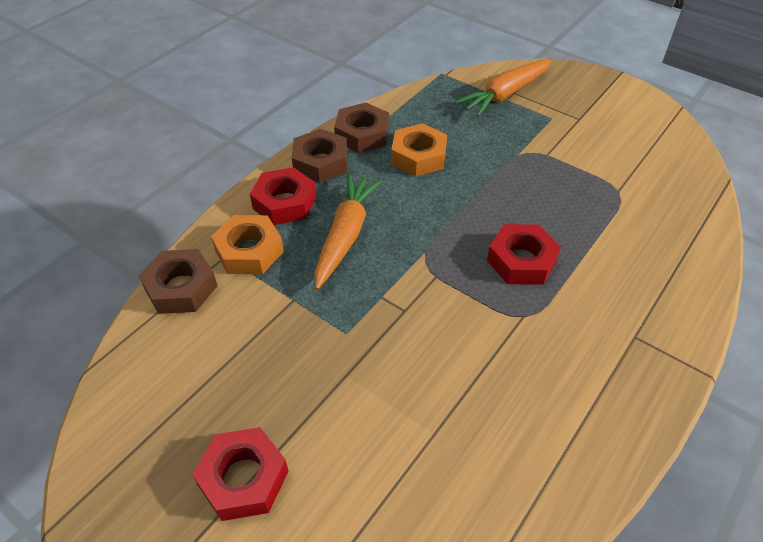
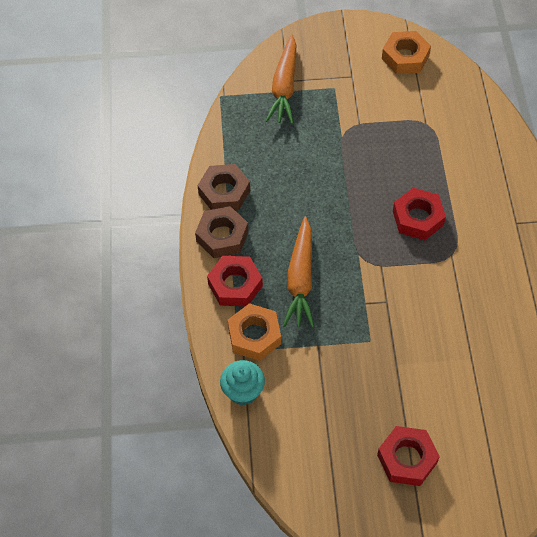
camera: 40 degrees left, 10 degrees up
(181, 287) = (243, 391): brown nut -> turquoise cupcake
(345, 235) = (300, 279): orange carrot -> orange carrot turned 150 degrees counterclockwise
(418, 156) = (281, 184): orange nut -> orange nut (405, 57)

